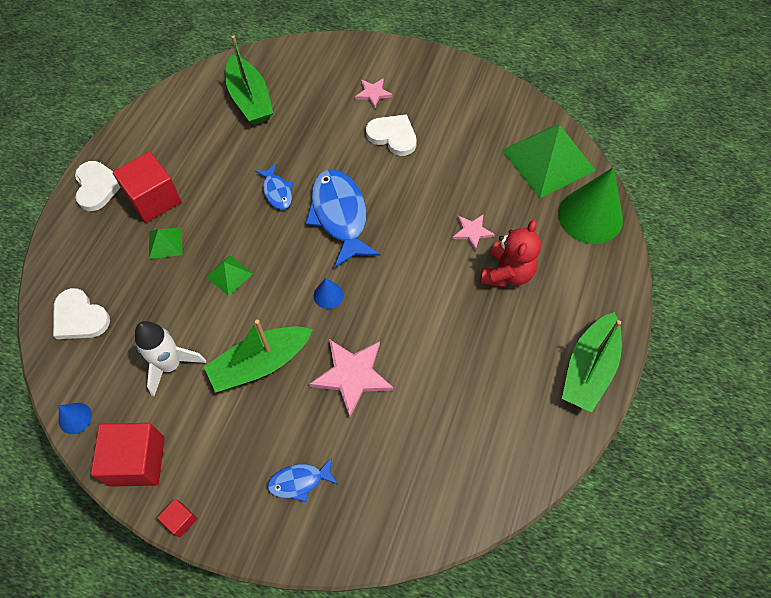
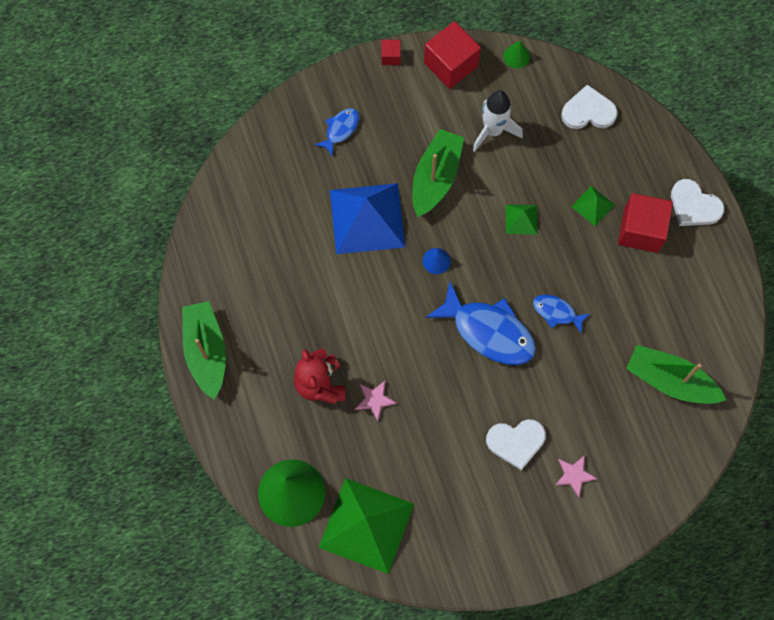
camera: 140 degrees right, 10 degrees up
(75, 418) = (516, 56): blue cone -> green cone
(352, 375) = (367, 218): pink star -> blue pyramid

